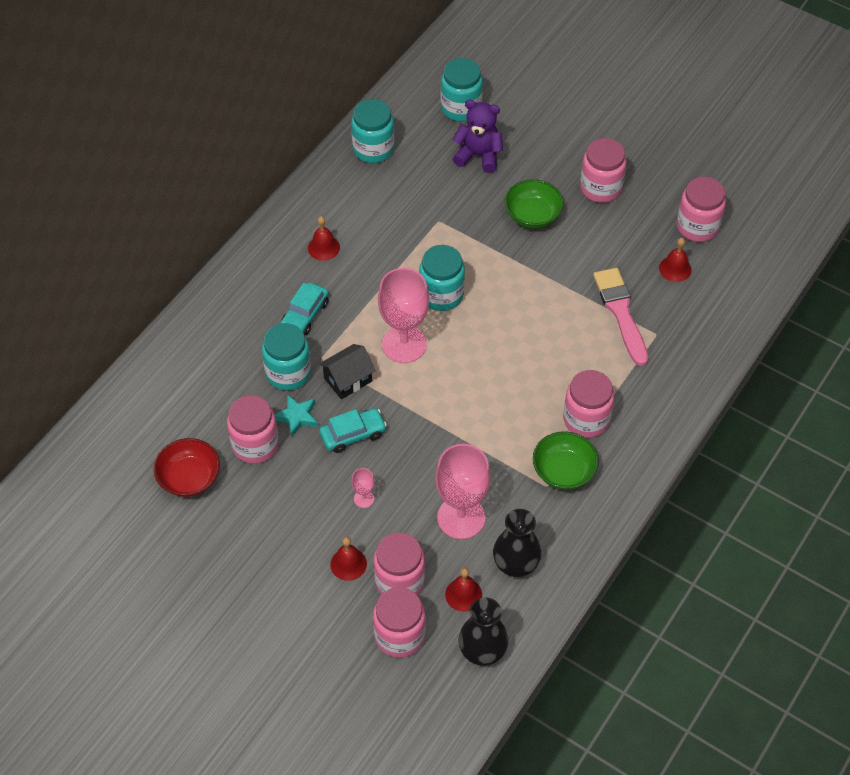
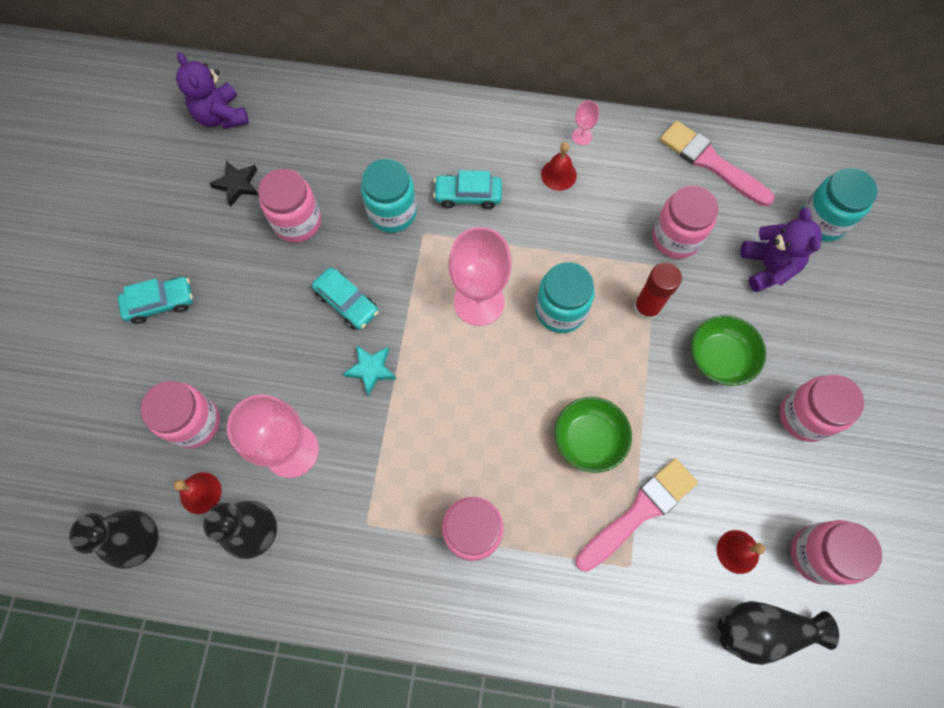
camera: 65 degrees right, 15 degrees up
(108, 468) = (221, 116): none -> purple teddy bear
(189, 478) = (237, 185): red bowl -> black star
(273, 574) = (160, 303): none -> turquoise car
(297, 417) = (345, 243): turquoise star -> turquoise star (371, 369)
(348, 380) = (410, 268): black house -> none
(348, 564) = (196, 365): red bell -> none
(364, 499) = (276, 346): pink goblet -> pink goblet (582, 136)
(373, 149) = (711, 163): turquoise jar -> pink brush
(399, 635) = (132, 450): pink jar -> pink jar (676, 238)
(469, 241) = (646, 308): none -> red glue stick
(563, 471) = (393, 535): green bowl -> green bowl (589, 439)
(732, 279) = (762, 630): none -> black vase

